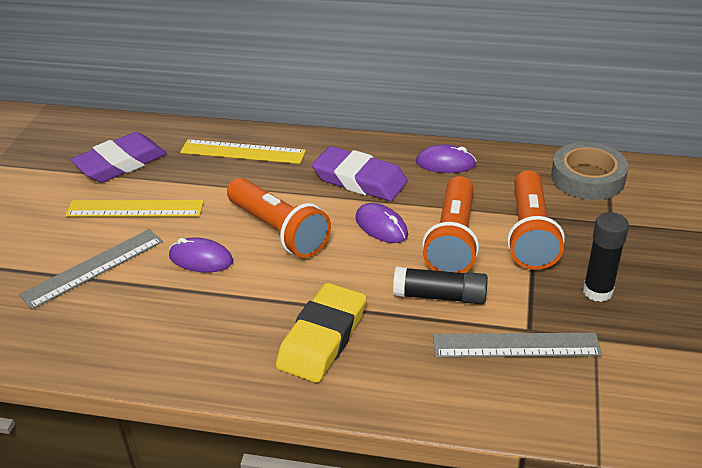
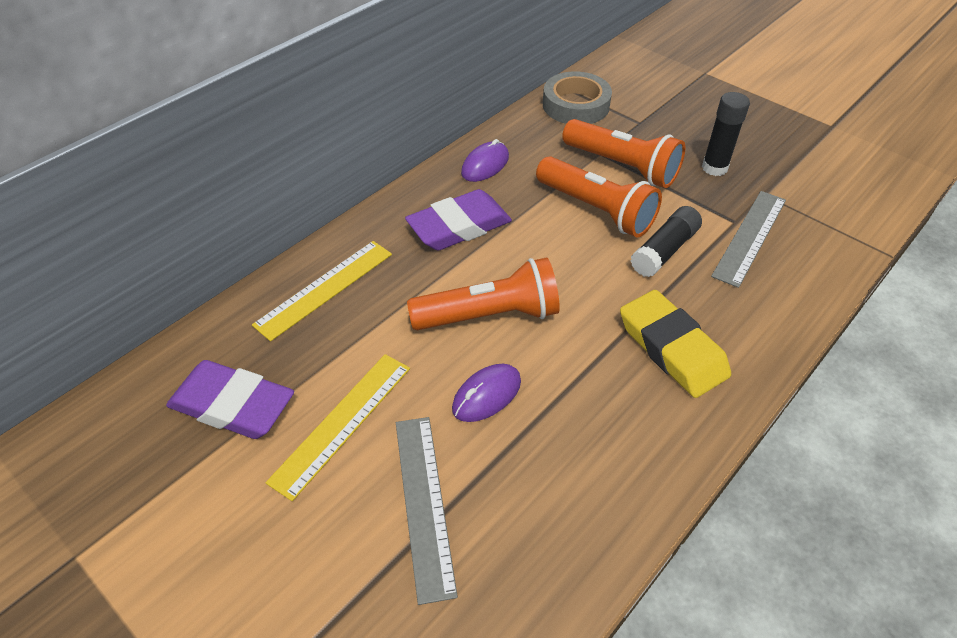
camera: 60 degrees left, 10 degrees up
(121, 163) = (232, 405): purple eraser -> purple eraser turned 60 degrees counterclockwise
(381, 226) = (542, 243): purple mouse -> none

